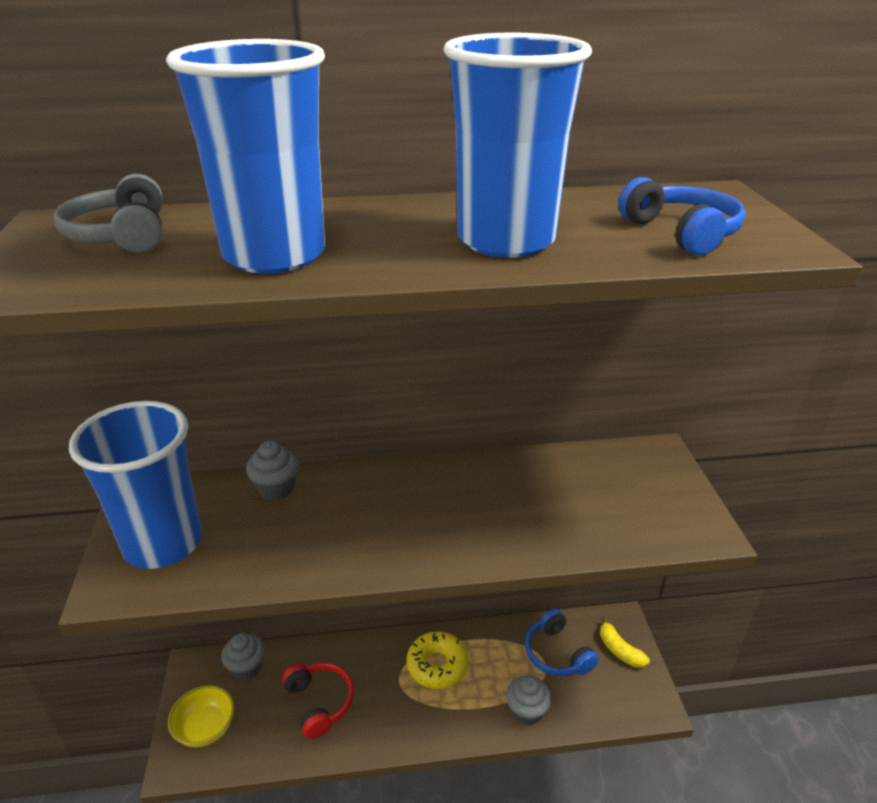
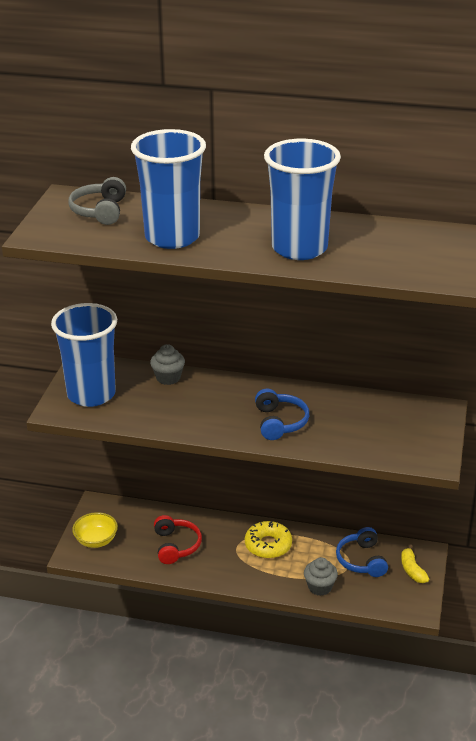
camera: 20 degrees right, 0 degrees up
(247, 667) = (133, 513): grey cupcake -> none
(681, 233) = (404, 260): blue headphones -> blue headphones (279, 422)

